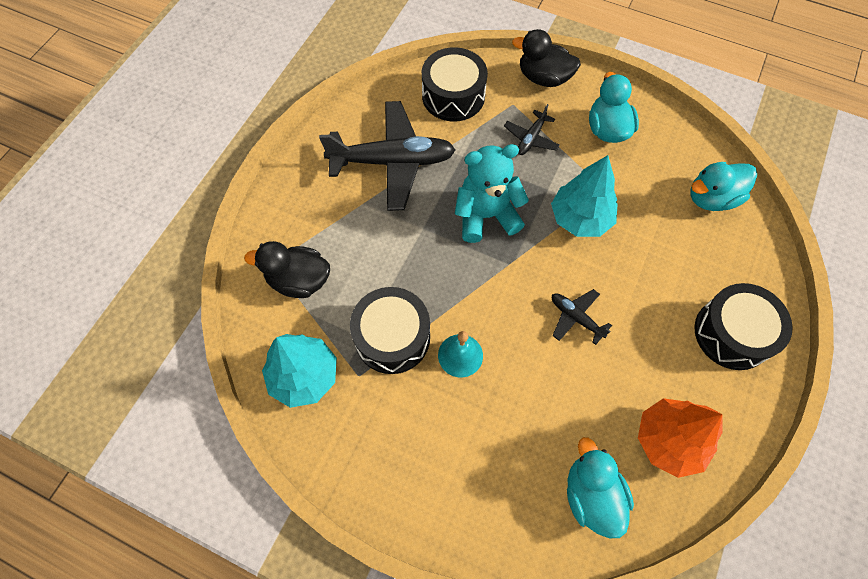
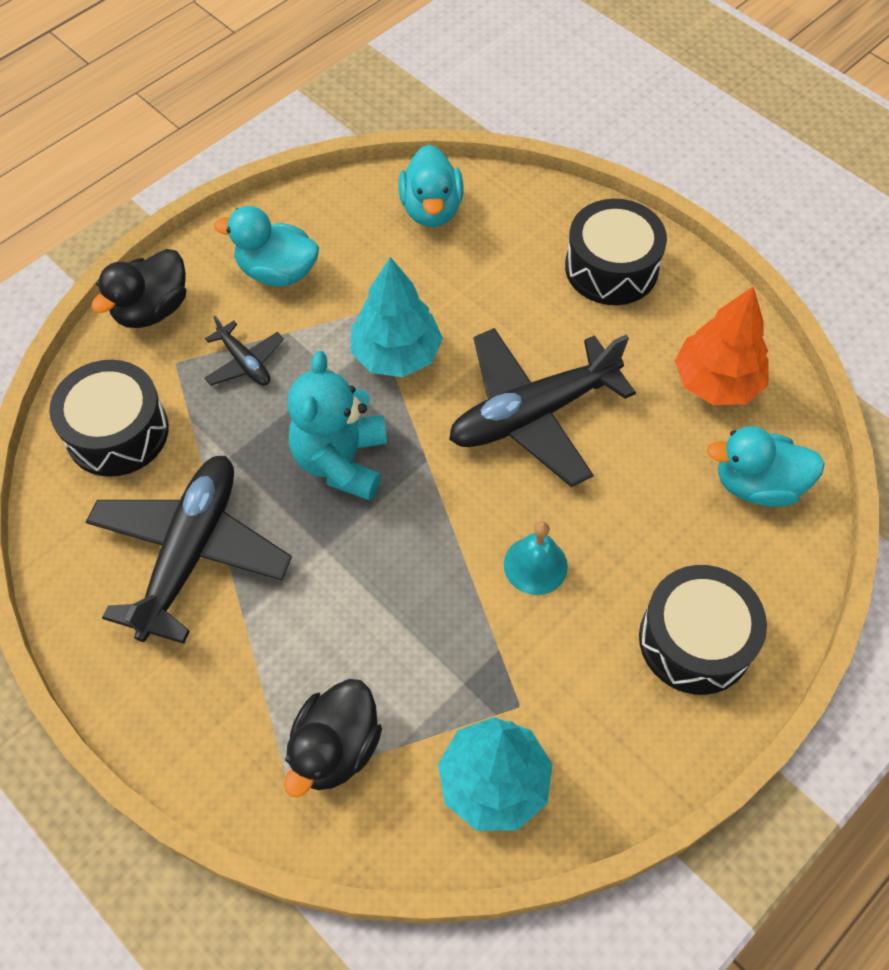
camera: 70 degrees left, 5 degrees down
(392, 337) = (478, 642): black drum -> black drum (695, 640)
(576, 318) = (533, 414): black plane -> black plane, size x2.15

